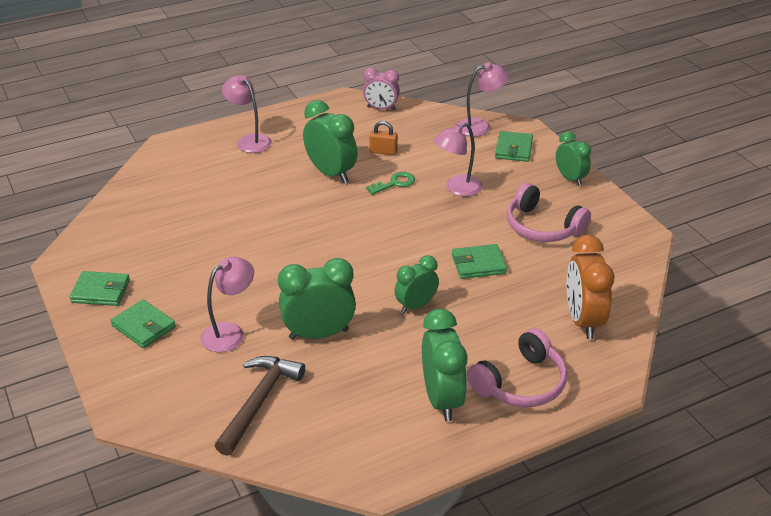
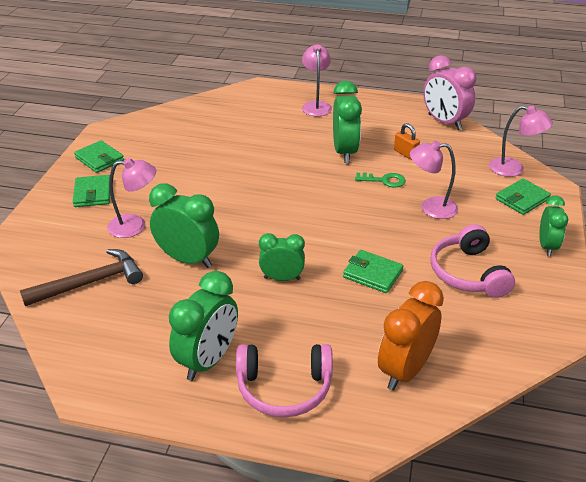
camera: 40 degrees right, 0 degrees up
(381, 108) = (444, 122): pink clock -> pink clock, size x1.56

